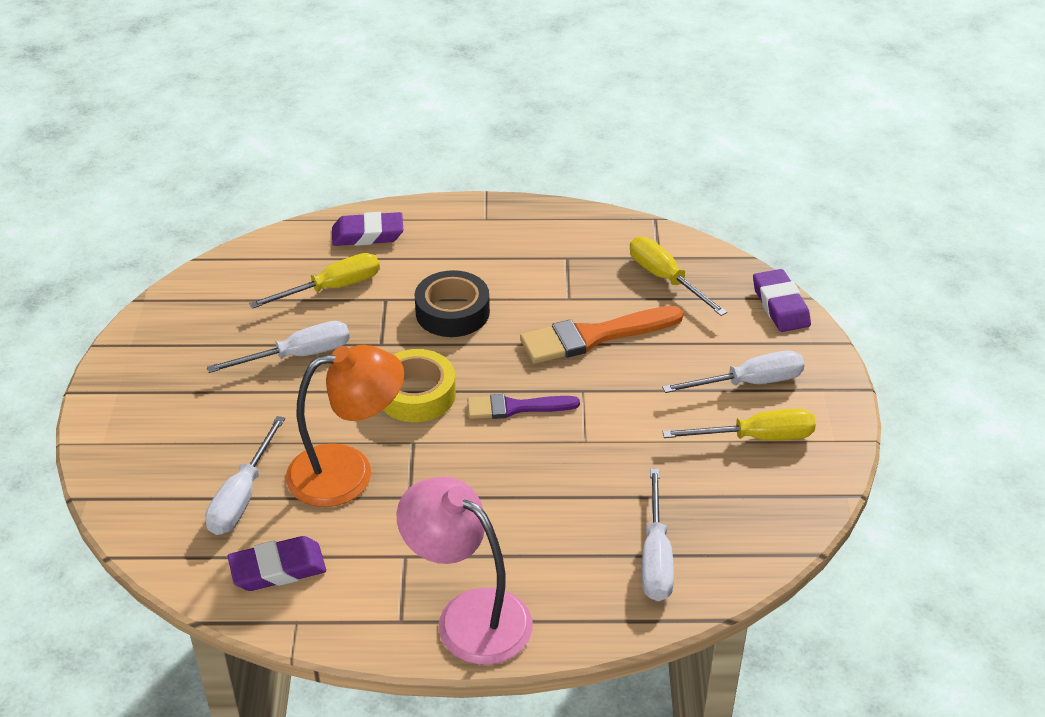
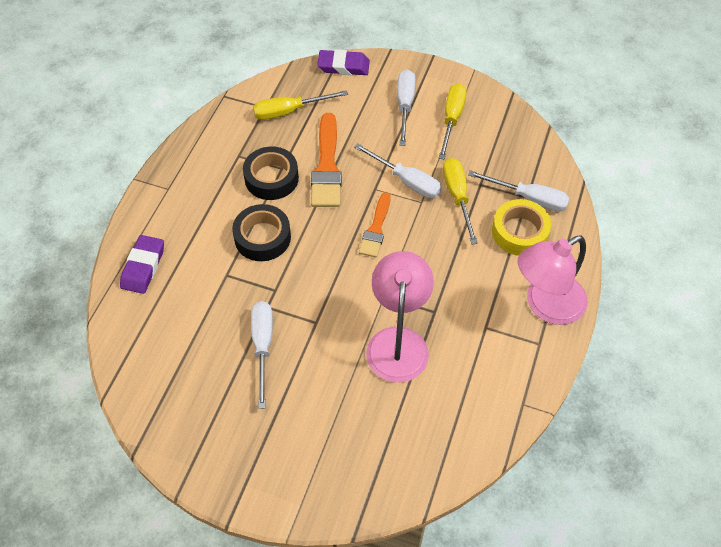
camera: 70 degrees left, 15 degrees up
(242, 496) = (397, 414): white screwdriver -> white screwdriver (407, 181)
(278, 569) = (473, 405): purple eraser -> none
(332, 288) = (196, 306): yellow screwdriver -> yellow screwdriver (457, 197)
(348, 472) = (398, 341): orange lamp -> pink lamp
(416, 394) = (338, 281): yellow tape -> yellow tape (519, 232)
(516, 407) = (376, 229): purple brush -> orange brush
(547, 294) = (271, 178): none -> black tape

